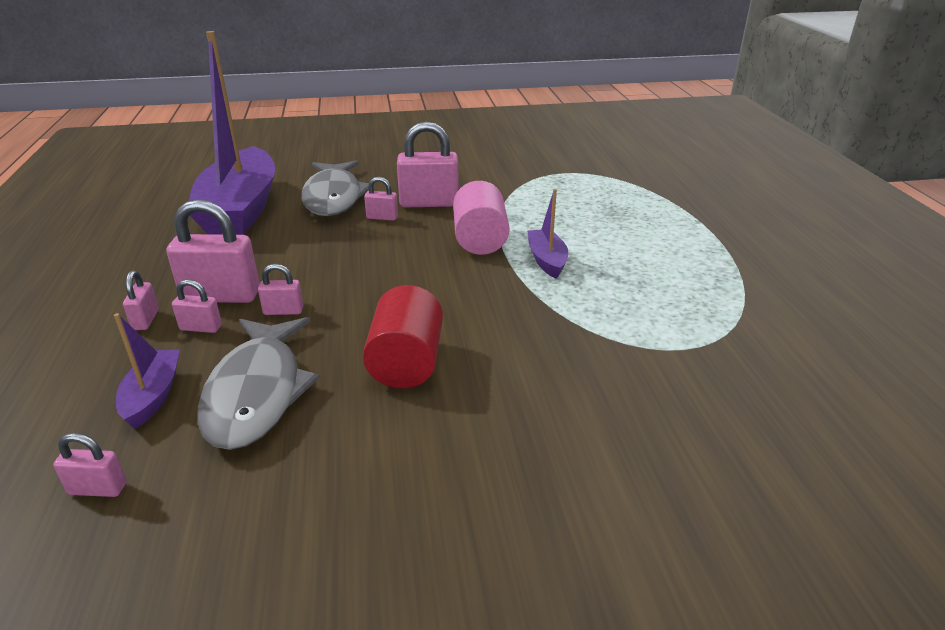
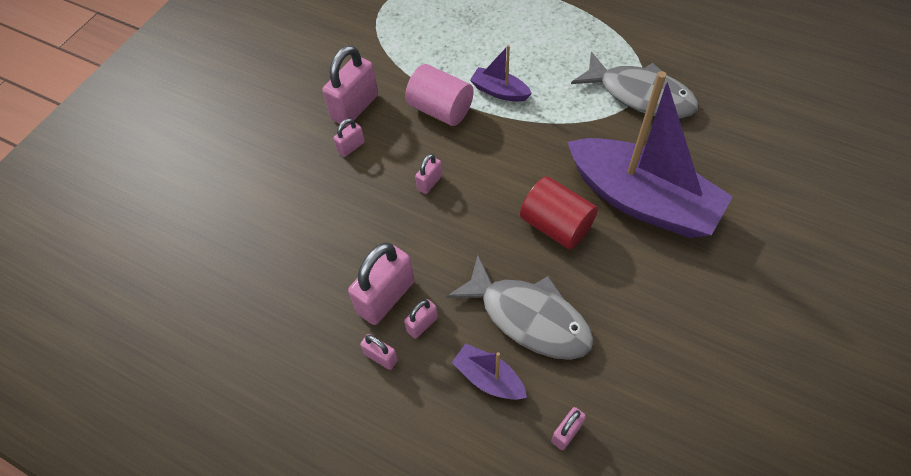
camera: 50 degrees left, 25 degrees up
(240, 210) = (242, 234): purple boat -> purple boat (641, 200)
(283, 311) = (440, 266): pink padlock -> pink padlock (429, 182)
(333, 197) = (283, 161): grey fish -> grey fish (640, 95)

